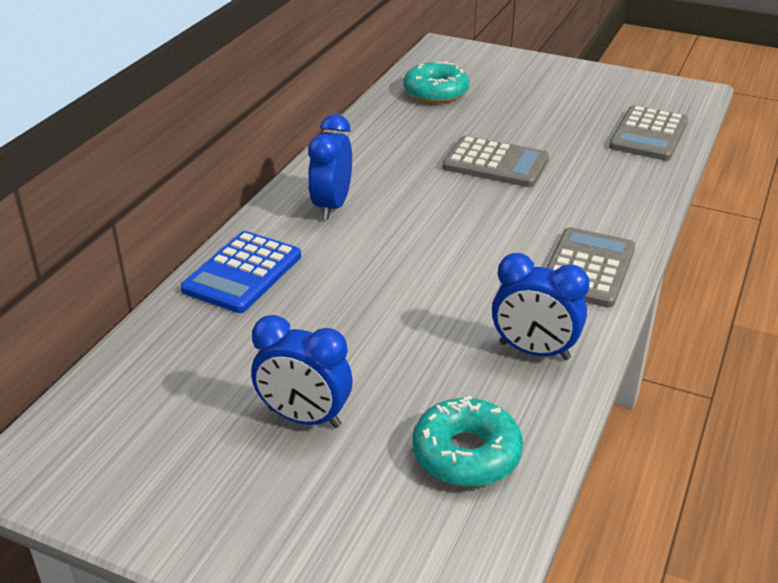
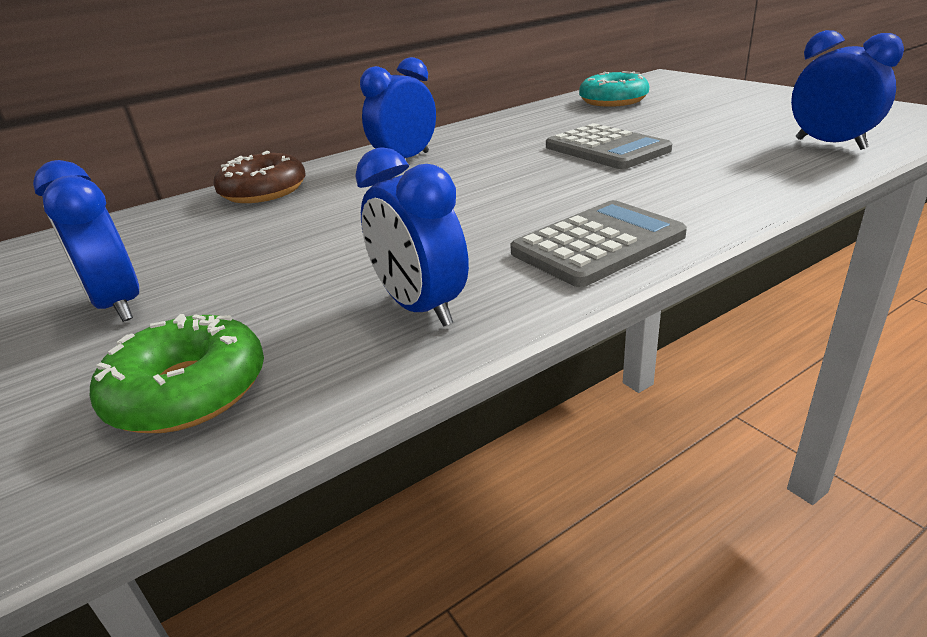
camera: 35 degrees right, 5 degrees down
(242, 273) = (263, 191): blue calculator -> brown donut
(466, 453) = (188, 391): turquoise donut -> green donut
(648, 134) = (830, 144): grey calculator -> blue clock

